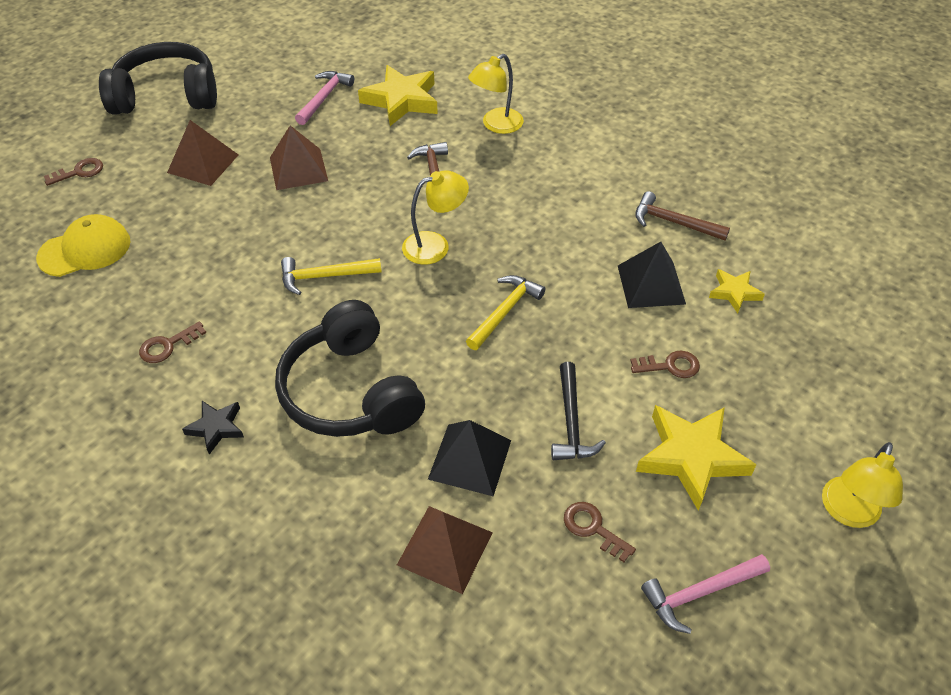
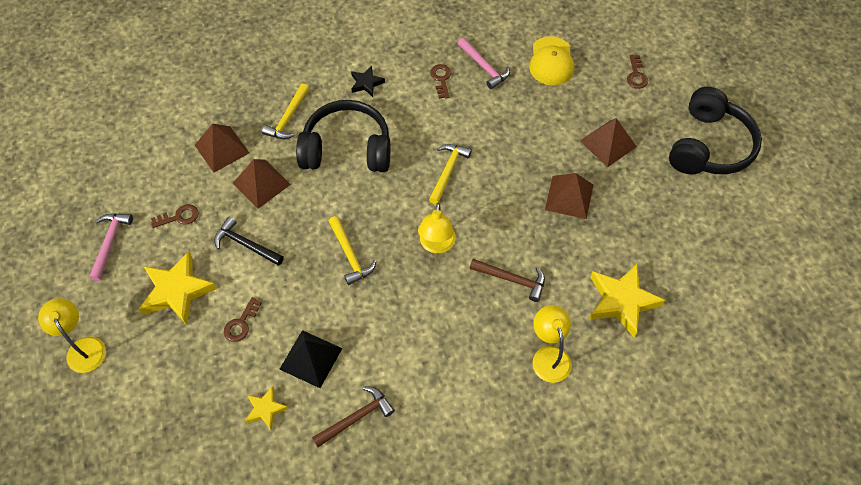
camera: 120 degrees right, 10 degrees up
(324, 98) = (654, 247): pink hammer -> pink hammer (484, 67)
(336, 492) = (288, 118): none -> yellow hammer
(470, 459) = (261, 183): black pyramid -> brown pyramid

